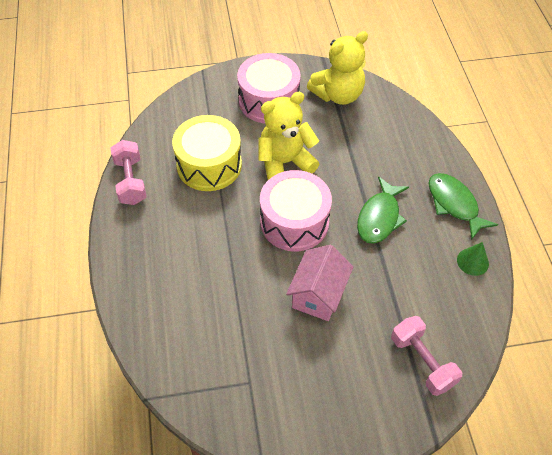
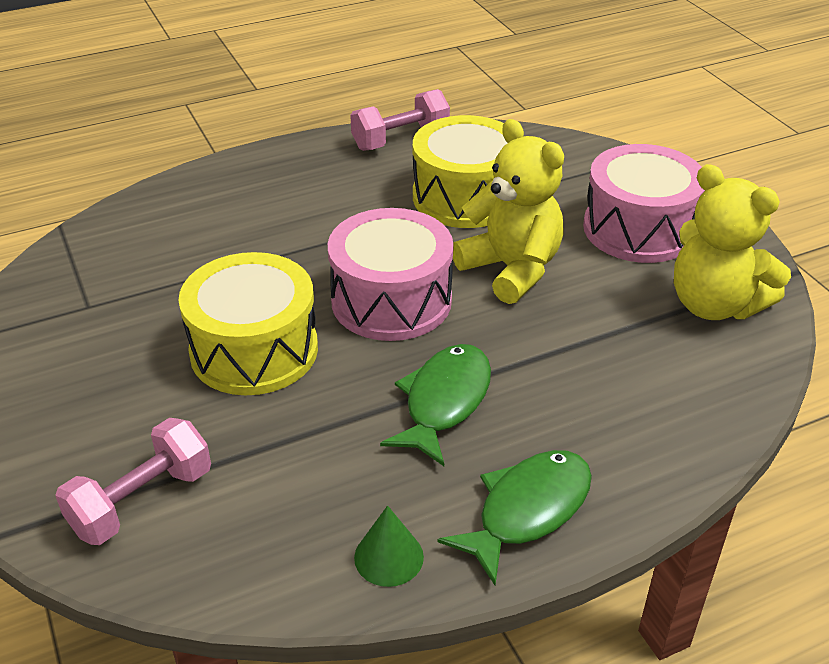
camera: 75 degrees right, 15 degrees down
(318, 295) = (254, 350): pink house -> yellow drum
(379, 217) = (444, 402): green fish -> green fish turned 105 degrees clockwise

